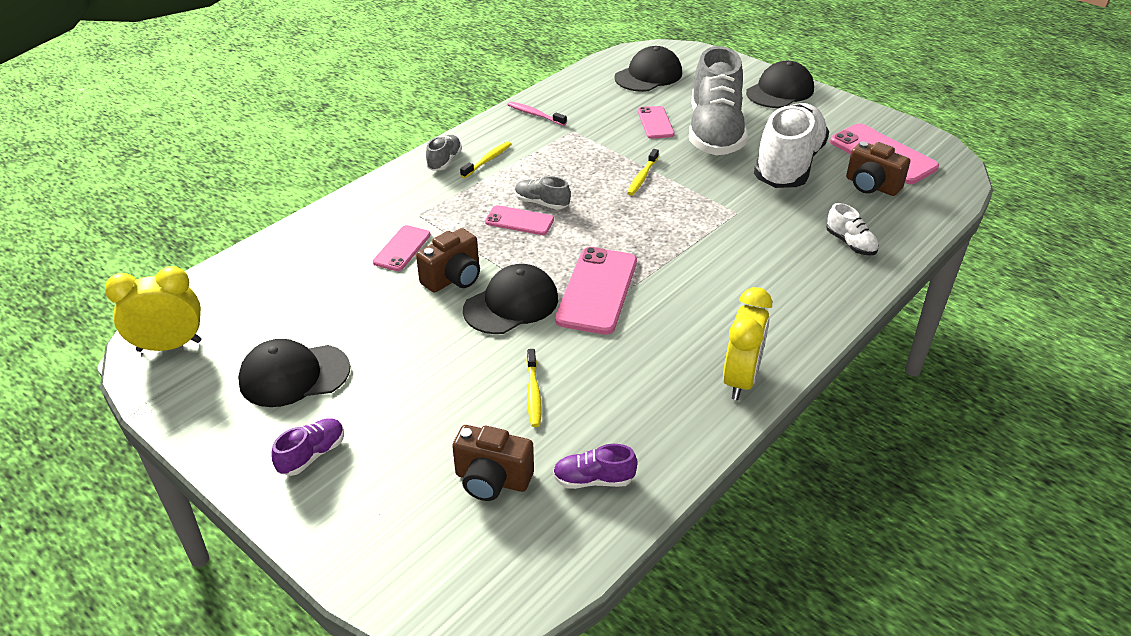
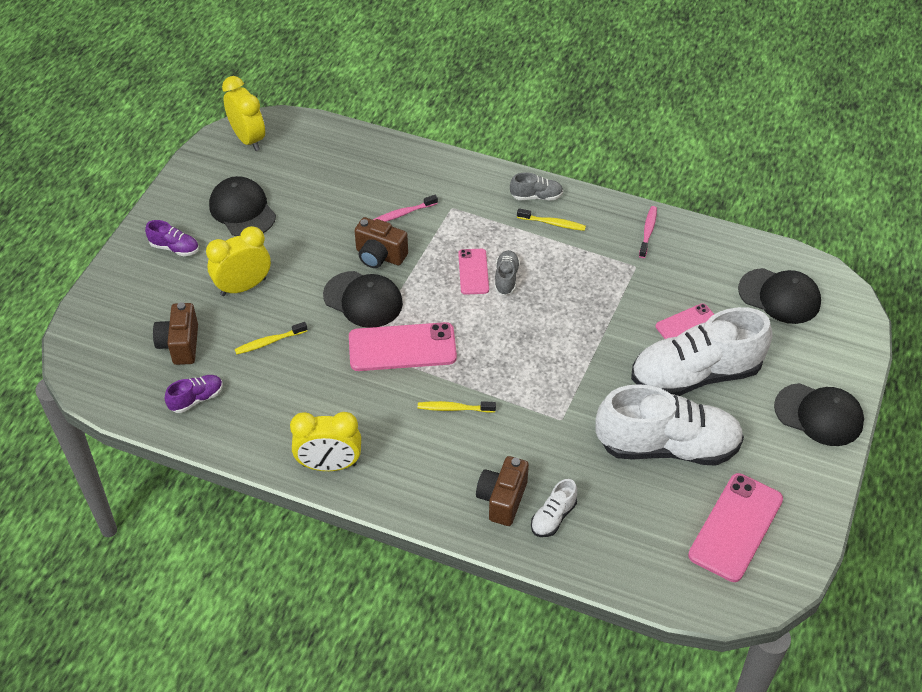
camera: 70 degrees right, 10 degrees up
(402, 248) = (403, 213): pink phone -> pink toothbrush
(428, 399) = (243, 287): none -> yellow clock
(593, 480) = (196, 399): purple shoe -> purple shoe turned 75 degrees clockwise
(642, 177) = (583, 336): yellow toothbrush -> yellow toothbrush (454, 408)
(715, 133) = (695, 375): grey shoe -> white shoe
(871, 186) = (666, 523): brown camera -> brown camera (502, 499)

